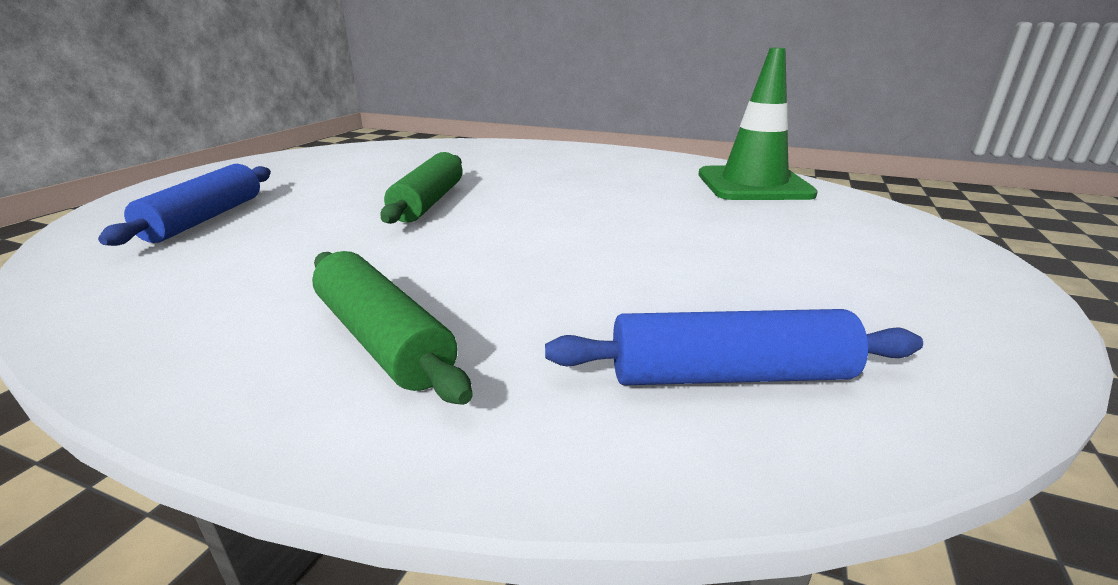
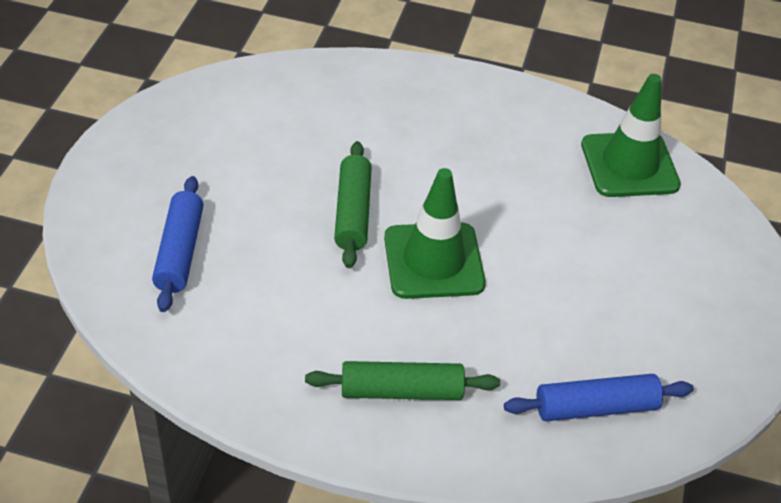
camera: 10 degrees left, 20 degrees up
(382, 339) = (401, 391): green rolling pin -> green rolling pin turned 45 degrees counterclockwise
(505, 231) = (433, 261): none -> green traffic cone

